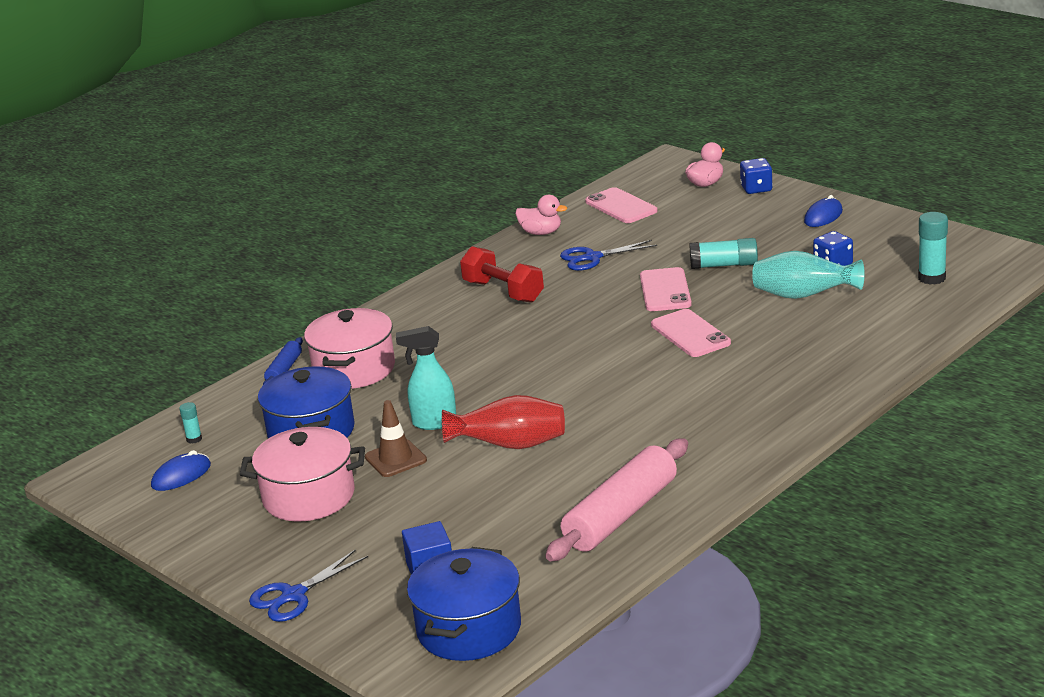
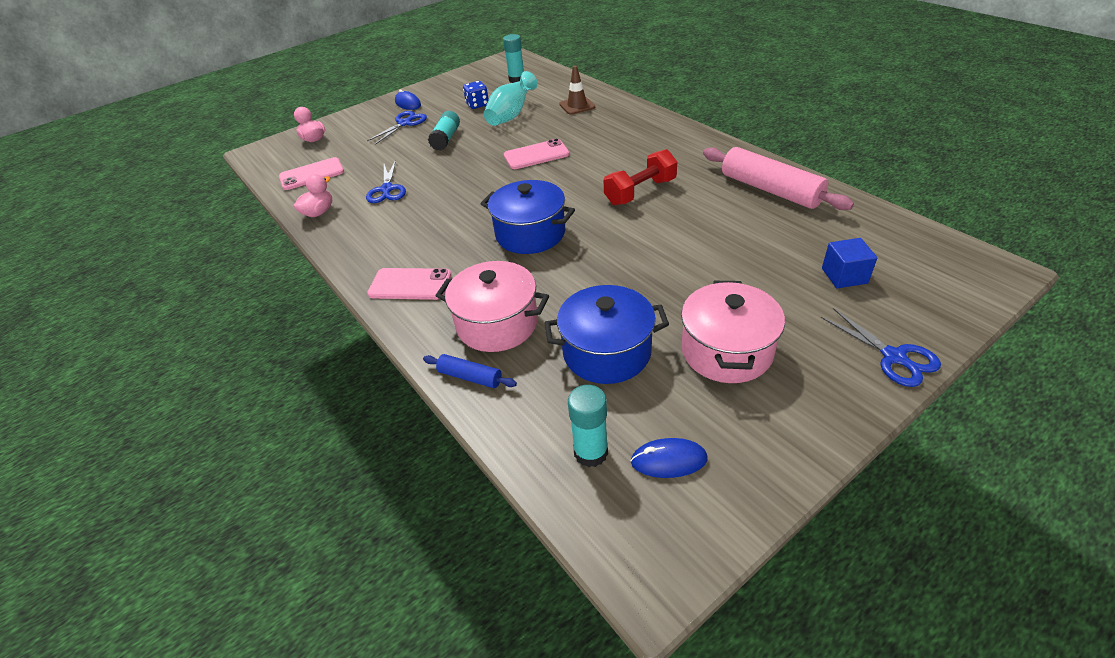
camera: 80 degrees left, 15 degrees up
(181, 476) = (668, 460): blue mouse -> blue mouse turned 60 degrees counterclockwise
(194, 439) = (591, 452): turquoise glue stick -> turquoise glue stick, size x1.88
(395, 459) = (671, 295): brown traffic cone -> brown traffic cone (577, 106)
(433, 423) = (617, 273): turquoise spray bottle -> none
(469, 629) = (923, 257): blue pot -> blue pot (530, 234)
(503, 291) = (409, 233): red dumbbell -> red dumbbell (640, 192)
(510, 446) = (666, 234): red vase -> none
(665, 290) = (465, 162): pink phone -> pink phone (410, 284)
(756, 189) = (343, 122): blue dice -> none
(762, 228) = (405, 123): none -> blue scissors

